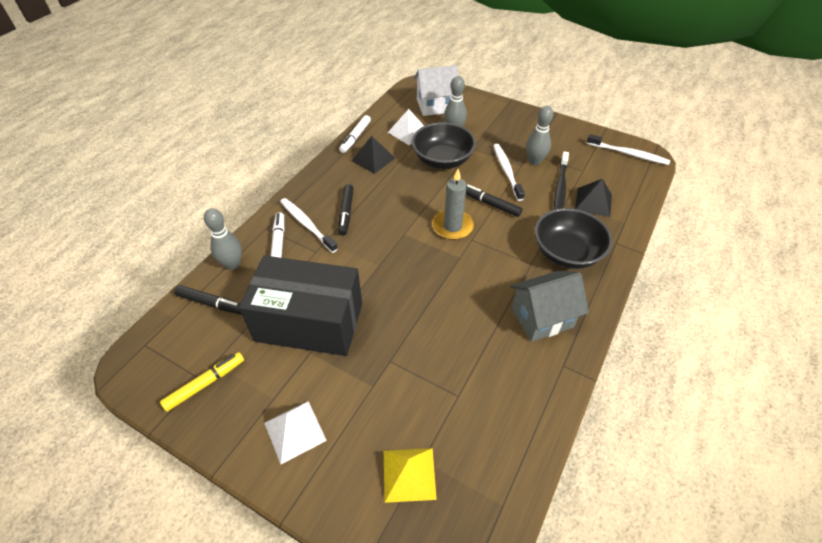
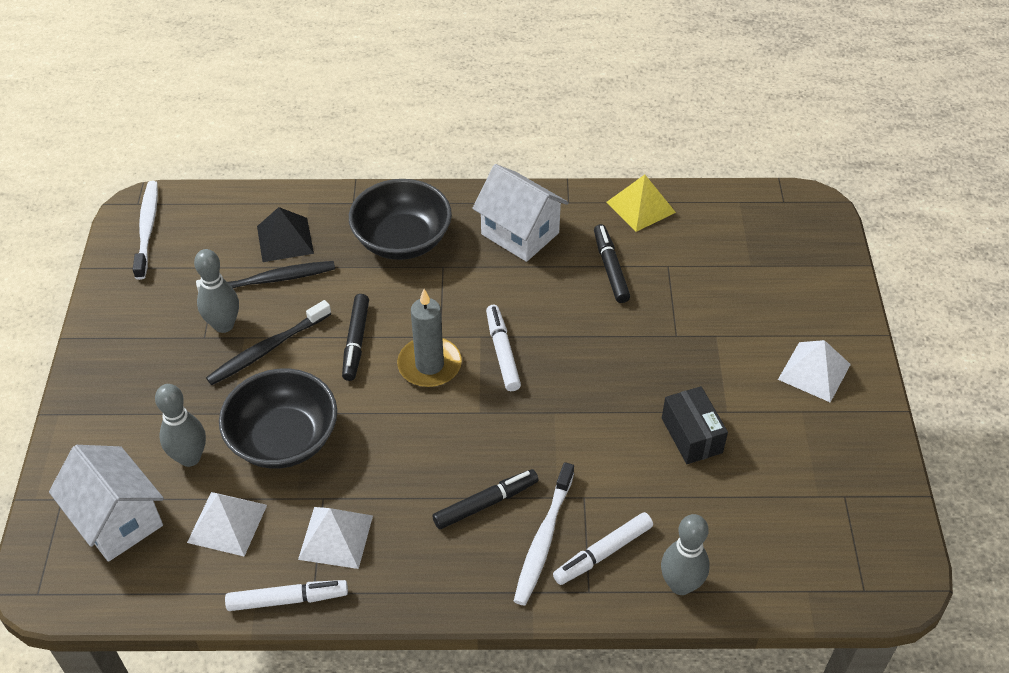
camera: 120 degrees left, 0 degrees up
(205, 384) = (844, 484): yellow marker -> none
(211, 303) = (754, 561): black marker -> black marker (610, 268)
(309, 322) = (691, 435): black box -> black box, size x0.45
(373, 159) = (336, 537): black pyramid -> white pyramid
(409, 474) = (771, 268): yellow pyramid -> yellow pyramid (641, 207)
(440, 261) = (502, 352): none -> white marker
(506, 171) = (267, 349): white toothbrush -> black toothbrush
(542, 318) = (520, 233): grey house -> white house

